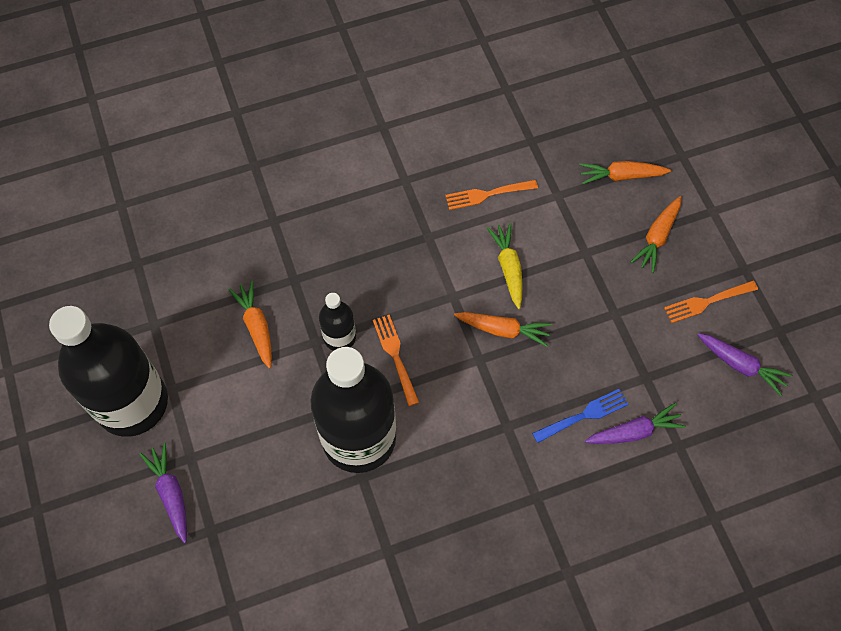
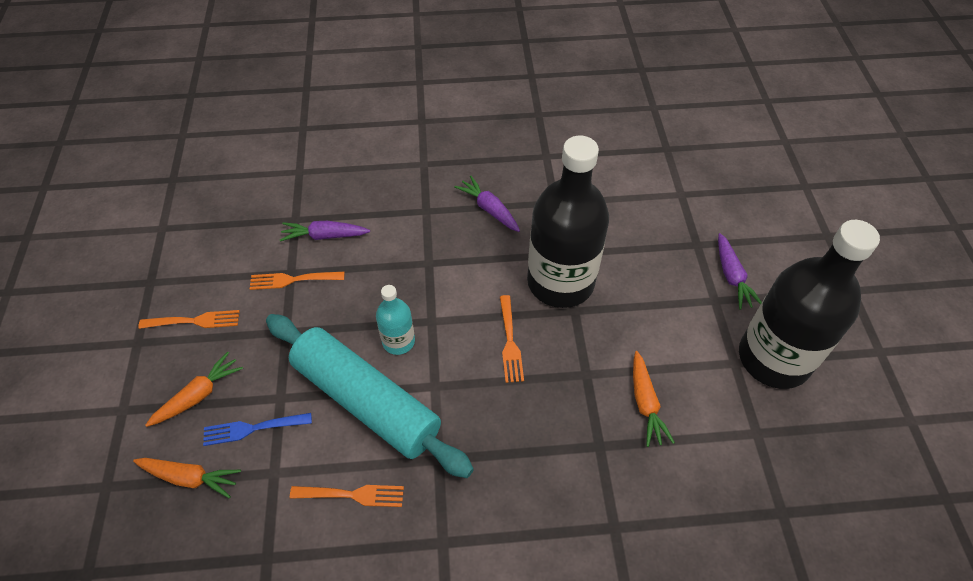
camera: 165 degrees left, 10 degrees down
(339, 337) = (561, 372): black bottle -> none
(503, 330) = (398, 341): orange carrot -> turquoise bottle
(508, 268) = (366, 401): yellow carrot -> turquoise rolling pin
(584, 415) = (360, 256): blue fork -> blue fork (252, 428)
(639, 369) = (293, 280): none -> orange fork
(740, 365) = (204, 263): purple carrot -> purple carrot (489, 209)

